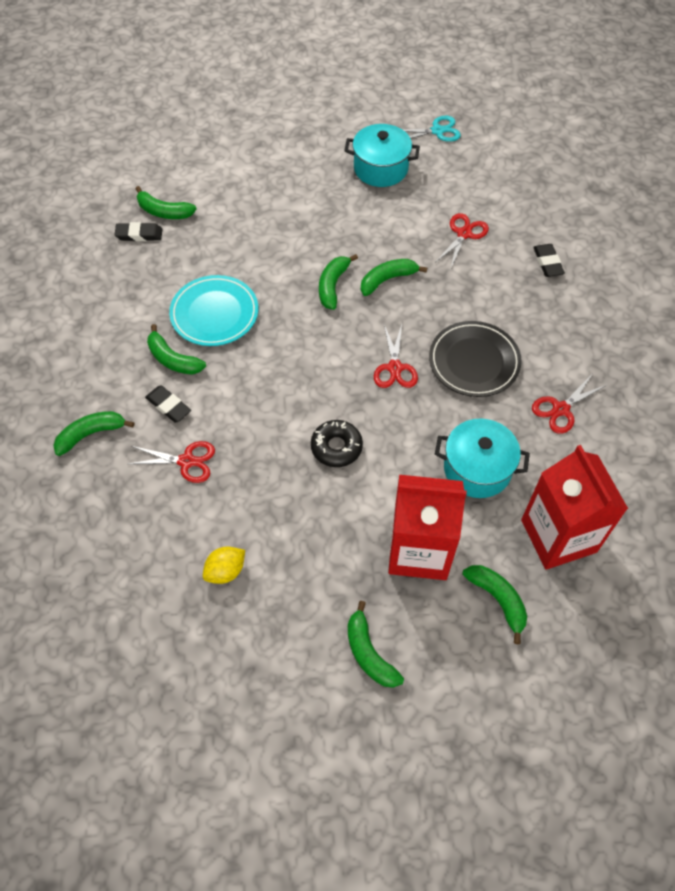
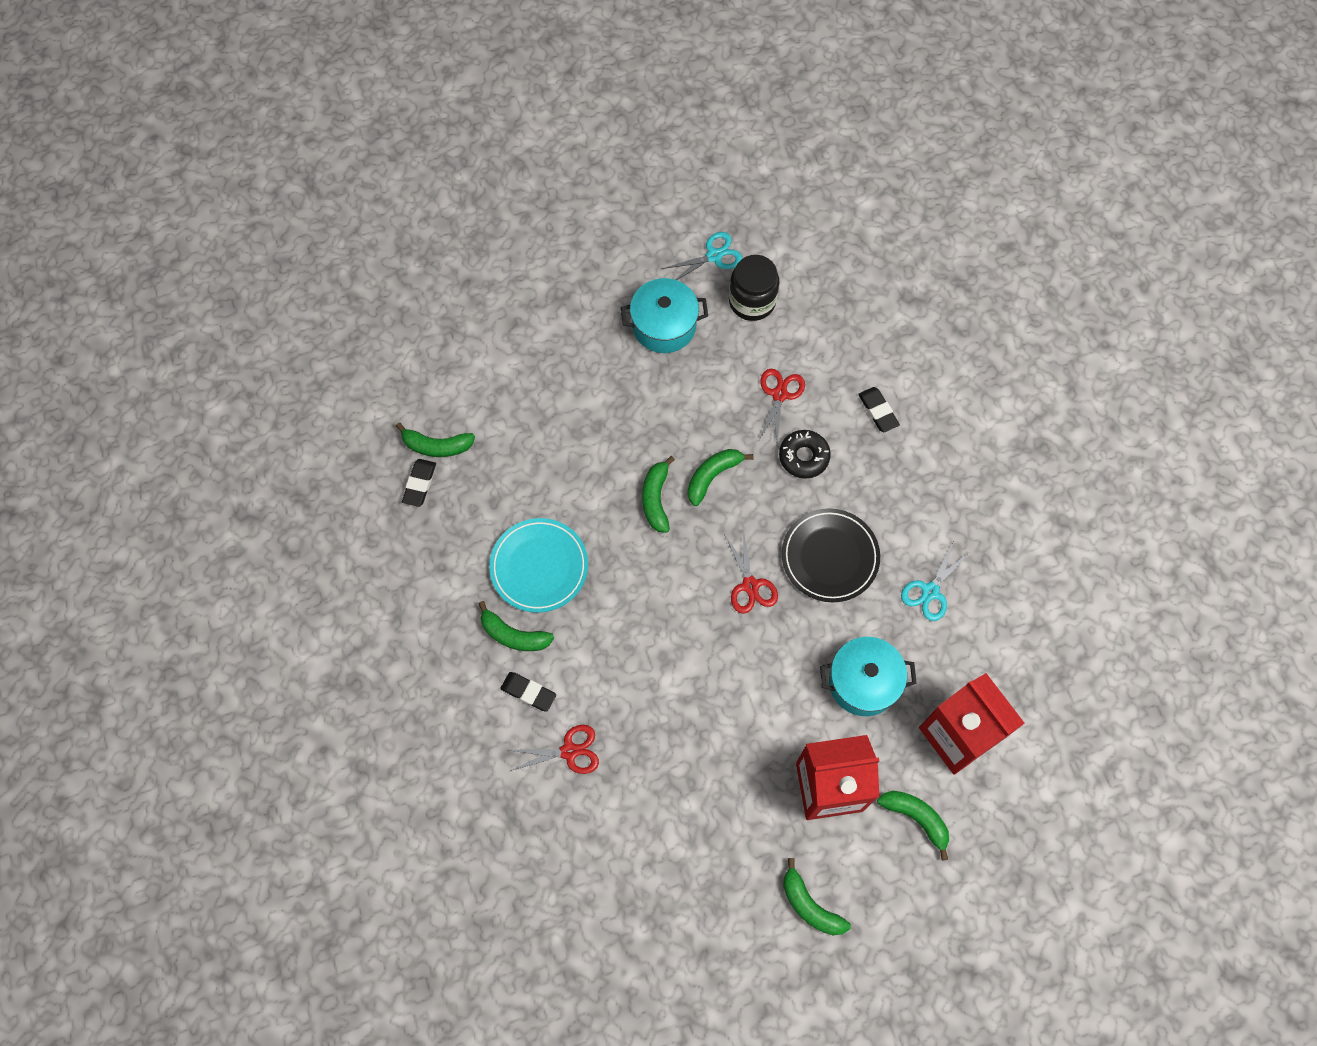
camera: 15 degrees left, 10 degrees up
(91, 434) = (459, 746): green banana -> none
(139, 234) = (419, 484): black eraser -> black eraser turned 60 degrees counterclockwise
(225, 571) = (648, 860): yellow lemon -> none
(336, 447) = (716, 695): black donut -> black donut (803, 457)
(460, 166) = (752, 301): none -> black jar
(561, 409) = (930, 591): red scissors -> turquoise scissors

